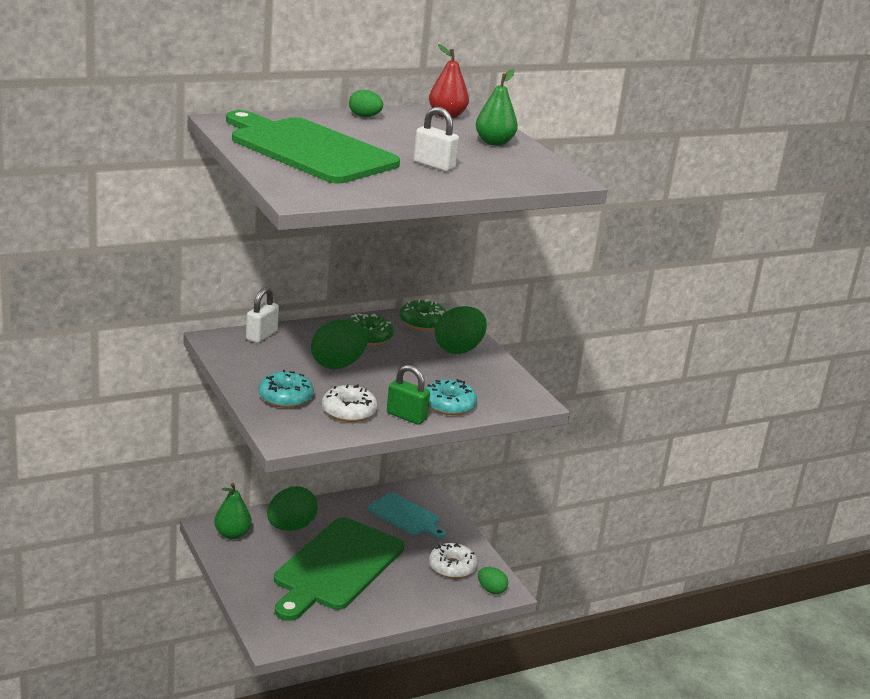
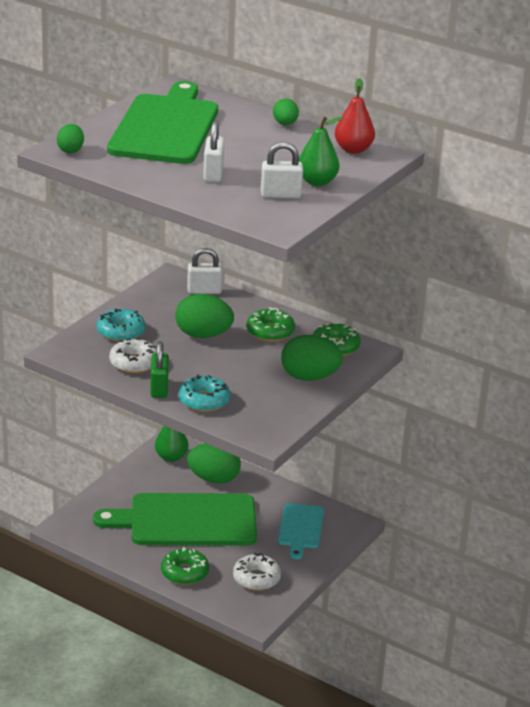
camera: 60 degrees right, 5 degrees up
(409, 600) = (184, 573): none -> green donut
(491, 590) = (248, 610): green egg -> green egg (70, 150)
(505, 159) = (280, 195): none -> white padlock

